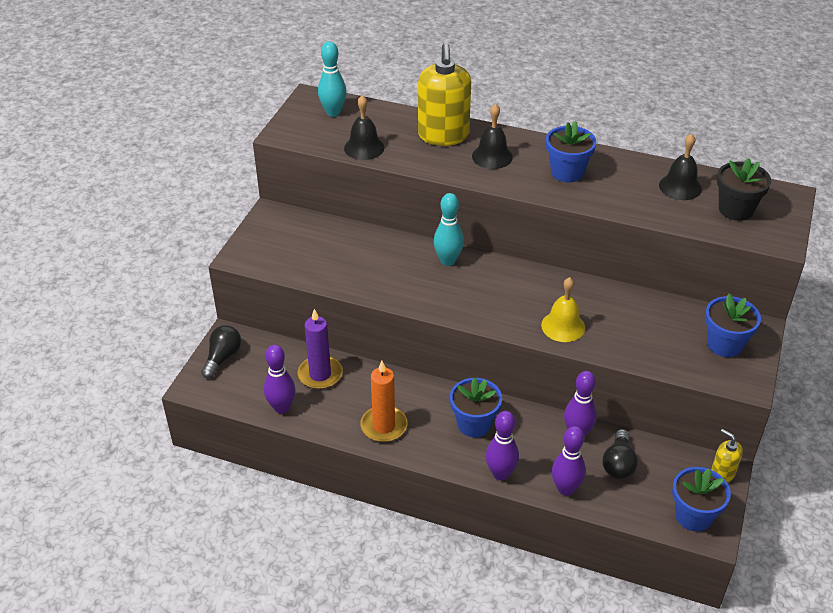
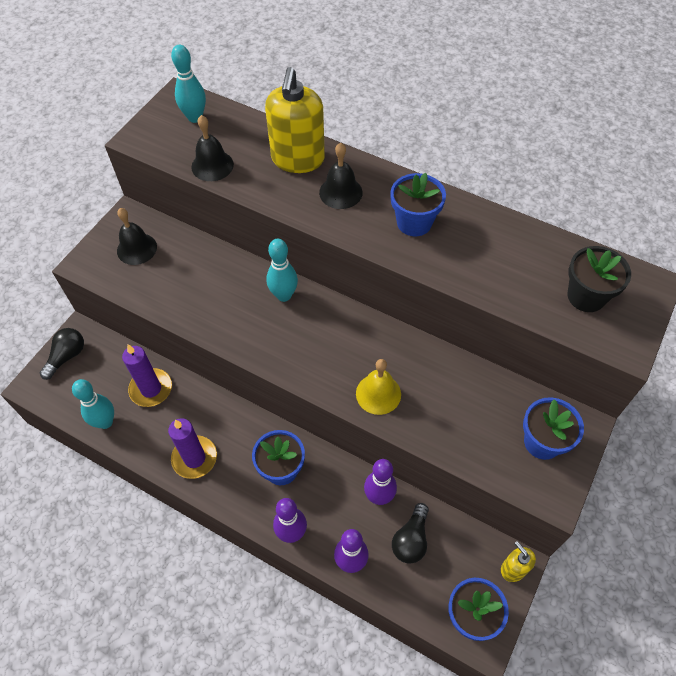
camera: 10 degrees right, 15 degrees up
(281, 407) = (105, 422): purple bowling pin -> turquoise bowling pin
(384, 426) = (194, 458): orange candle -> purple candle
(680, 187) = (532, 257): black bell -> black bell (137, 248)

